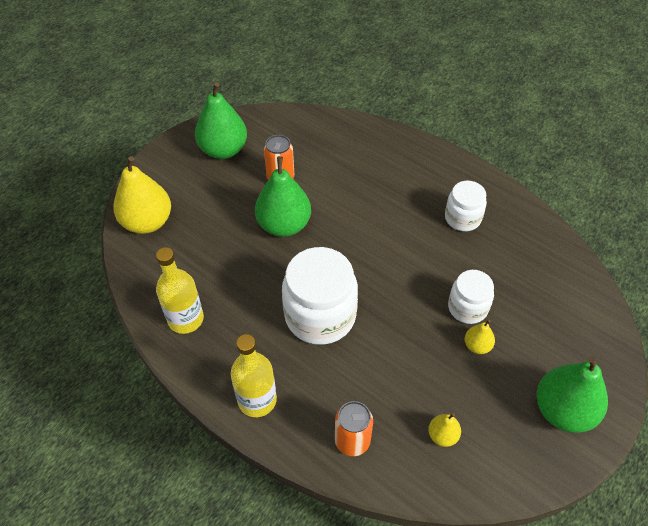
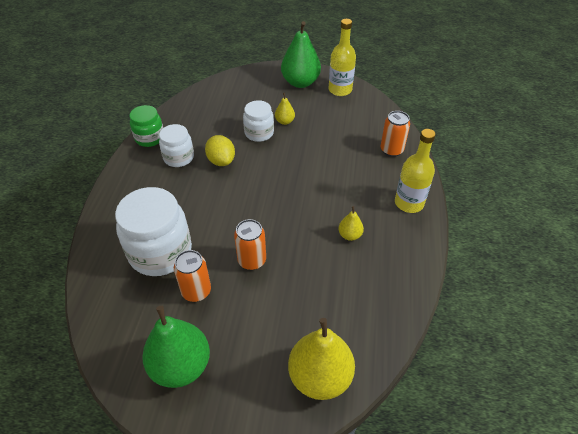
camera: 120 degrees left, 5 degrees down
(186, 319) = (389, 278): yellow bottle -> yellow bottle (340, 90)
(284, 225) = (252, 260): green pear -> orange can
(320, 315) = (321, 199): white jar -> white jar (160, 252)
(436, 252) = (221, 161): none -> yellow lemon
(442, 435) = (354, 118): yellow pear -> yellow pear (350, 235)
(511, 204) = (150, 138): none -> green jar

